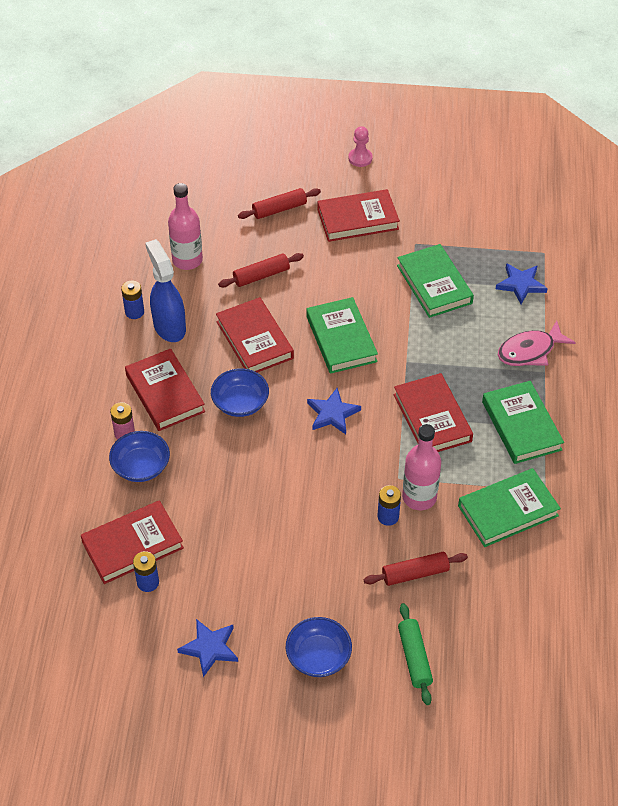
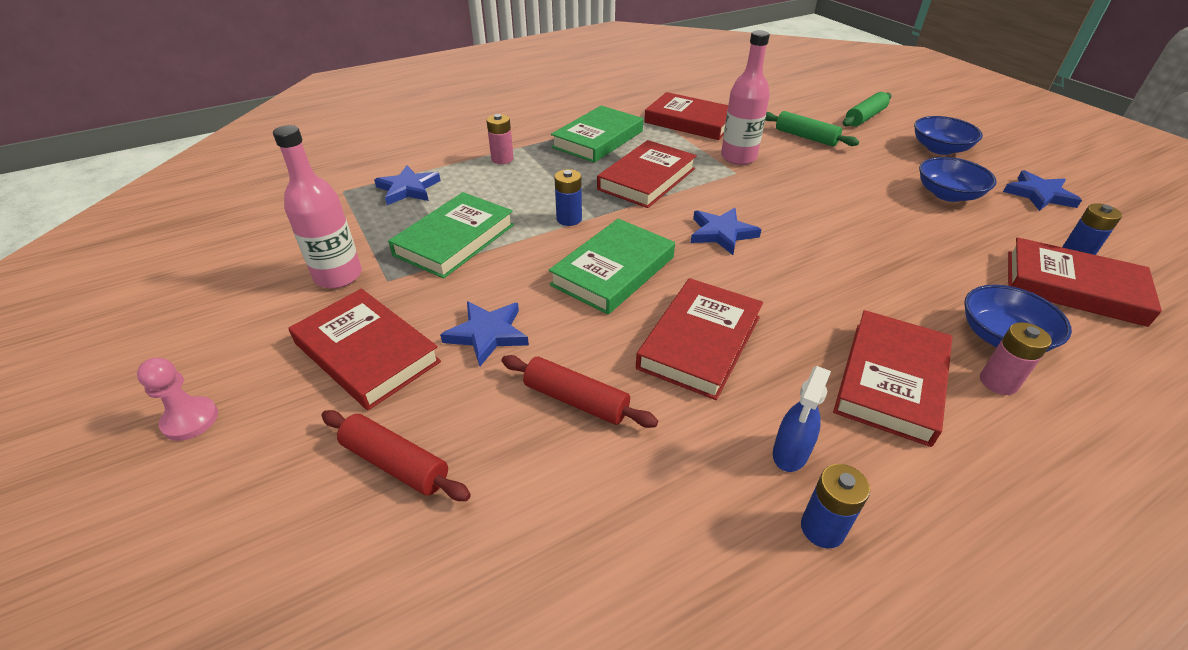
camera: 125 degrees left, 10 degrees down
(169, 326) = (790, 453): blue spray bottle -> blue spray bottle, size x0.57
(187, 260) = (631, 529): pink bottle -> pink bottle (338, 276)
(240, 403) = (803, 304): blue bowl -> blue bowl (948, 194)
(333, 265) = (487, 334): none -> blue star
(388, 516) = (780, 164): blue battery -> blue battery (569, 219)
(415, 573) = (806, 137): red rolling pin -> green rolling pin
(508, 511) = (690, 121): green book -> red book
(530, 351) = (502, 159): pink fish -> pink battery

